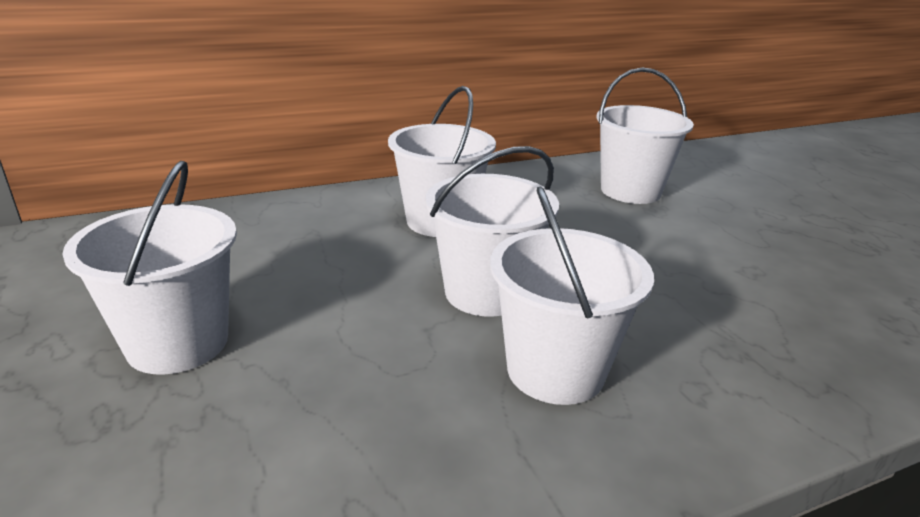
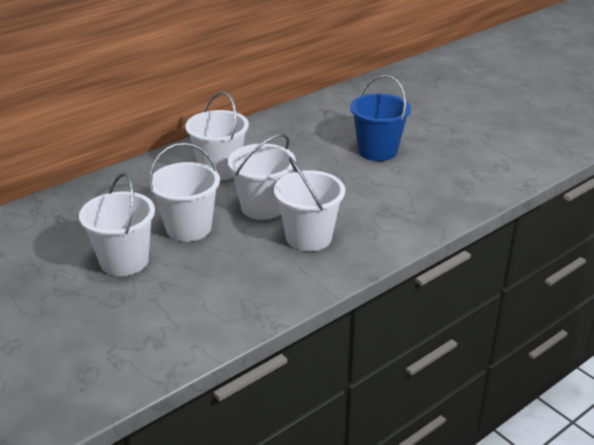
camera: 15 degrees left, 5 degrees up
(630, 191) = (325, 127): white bucket -> white bucket (188, 228)
(715, 237) = (377, 151): none -> blue bucket

